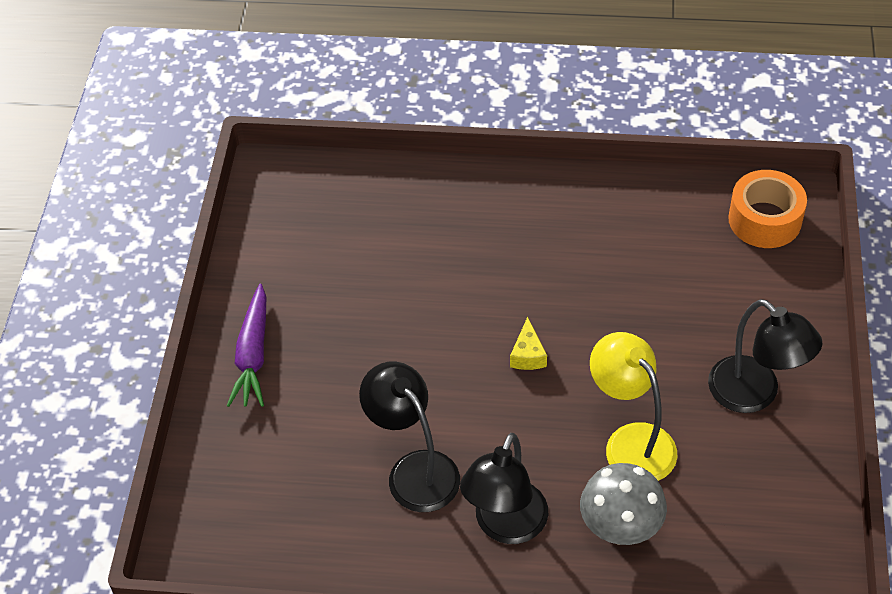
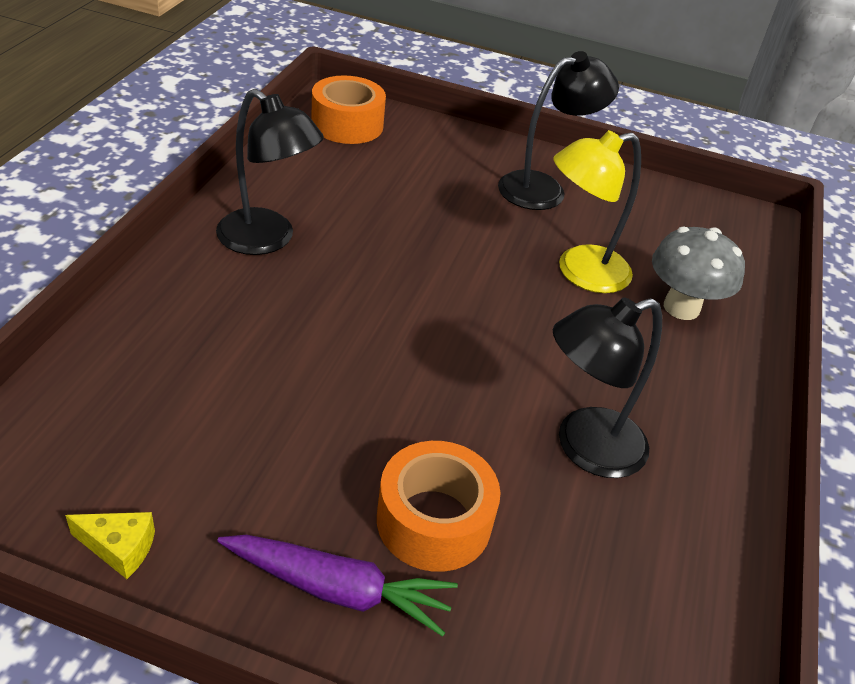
camera: 85 degrees left, 10 degrees down
(318, 391) = (434, 521): none -> orange tape
(505, 526) = (672, 388): black lamp -> black lamp (267, 240)
(528, 355) = (446, 311): yellow cheese -> yellow cheese (119, 548)

